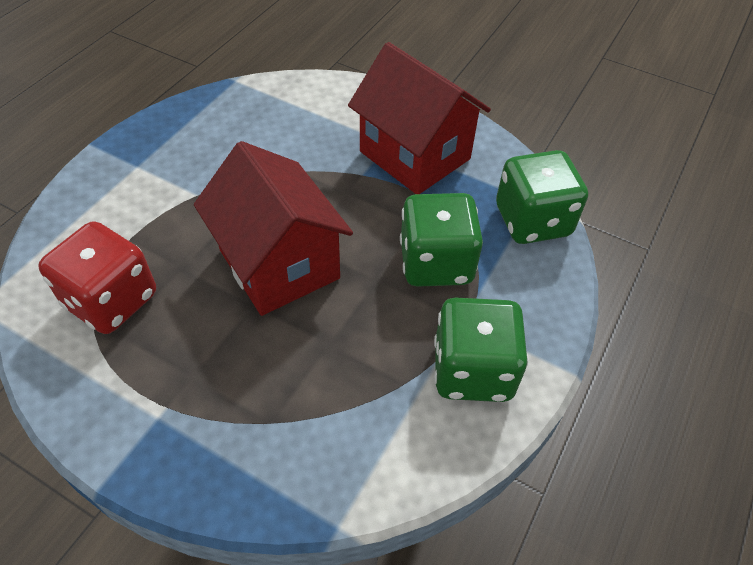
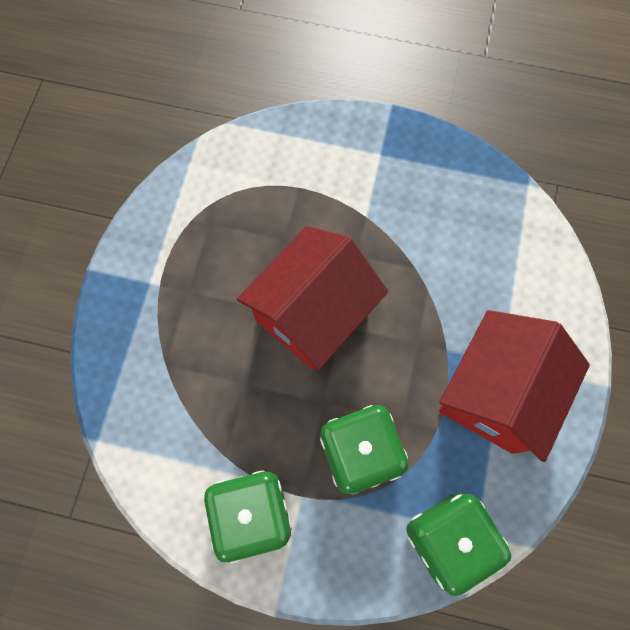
camera: 75 degrees right, 20 degrees up
(111, 300) = (237, 204): red dice -> none

